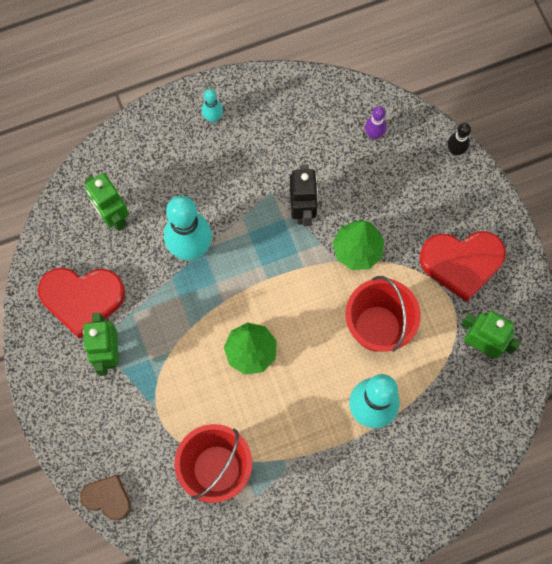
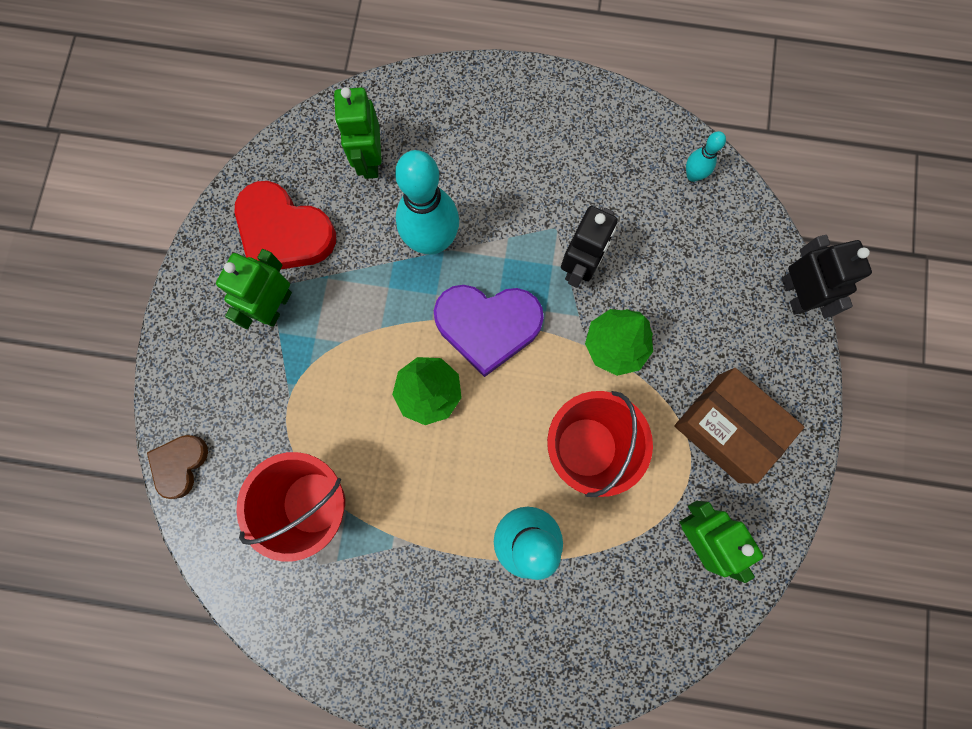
camera: 30 degrees right, 5 degrees up
(107, 498) = (179, 465): brown heart -> brown heart turned 120 degrees counterclockwise
(213, 118) = (540, 112): turquoise bowling pin -> turquoise bowling pin (693, 175)
(264, 285) = (487, 326): none -> purple heart
(374, 134) = (710, 225): purple bowling pin -> none
(455, 150) = (794, 294): black bowling pin -> black robot
(461, 263) = (728, 428): red heart -> brown box

